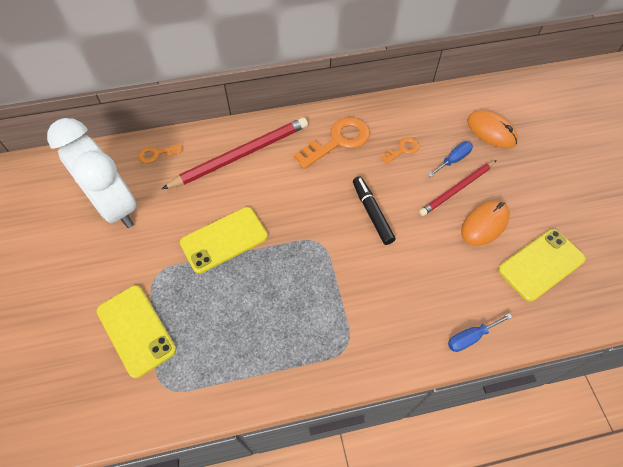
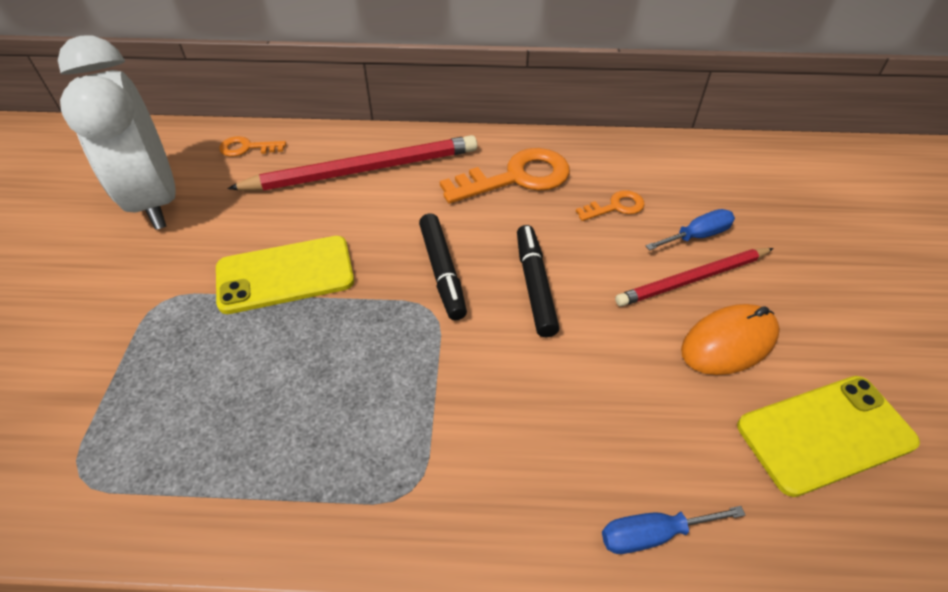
camera: 15 degrees right, 10 degrees down
(136, 330) = (87, 374): yellow phone -> none
(316, 216) = (442, 272): none -> black marker
(491, 131) = (773, 208): orange mouse -> none

